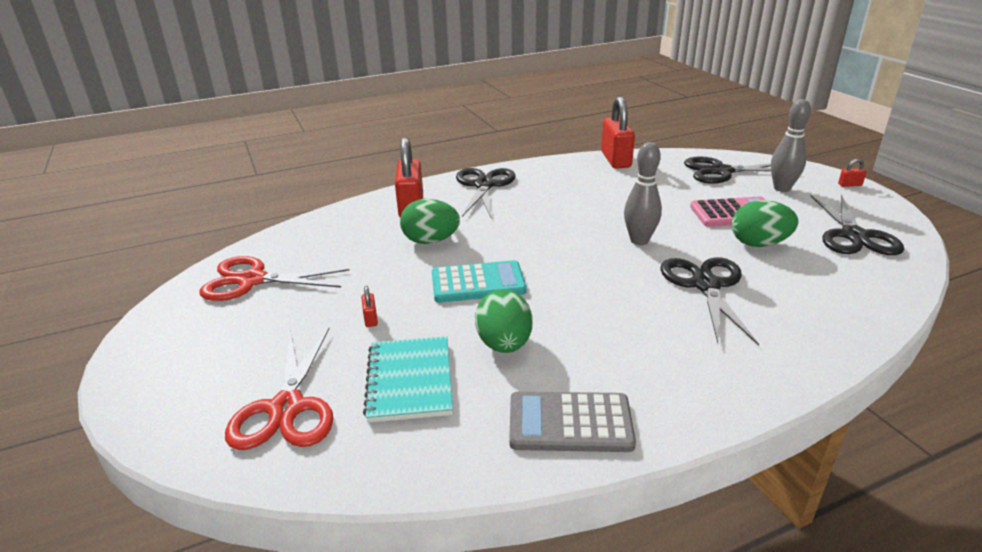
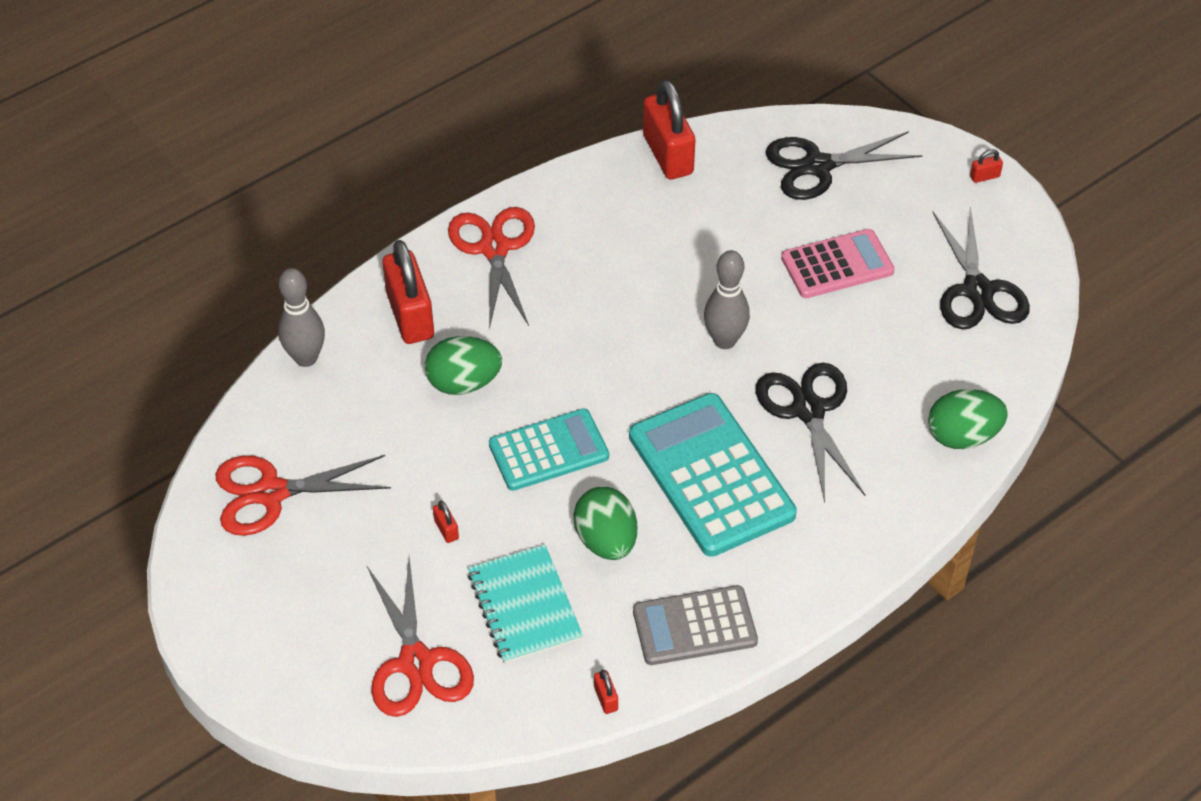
camera: 15 degrees left, 20 degrees up
(456, 473) = (605, 698): none -> red padlock
(484, 185) = (494, 248): black scissors -> red scissors
(612, 314) = (711, 475): none -> turquoise calculator
(759, 244) = (867, 324): green egg -> green egg (962, 436)
(782, 188) = (897, 198): grey bowling pin -> grey bowling pin (306, 358)

